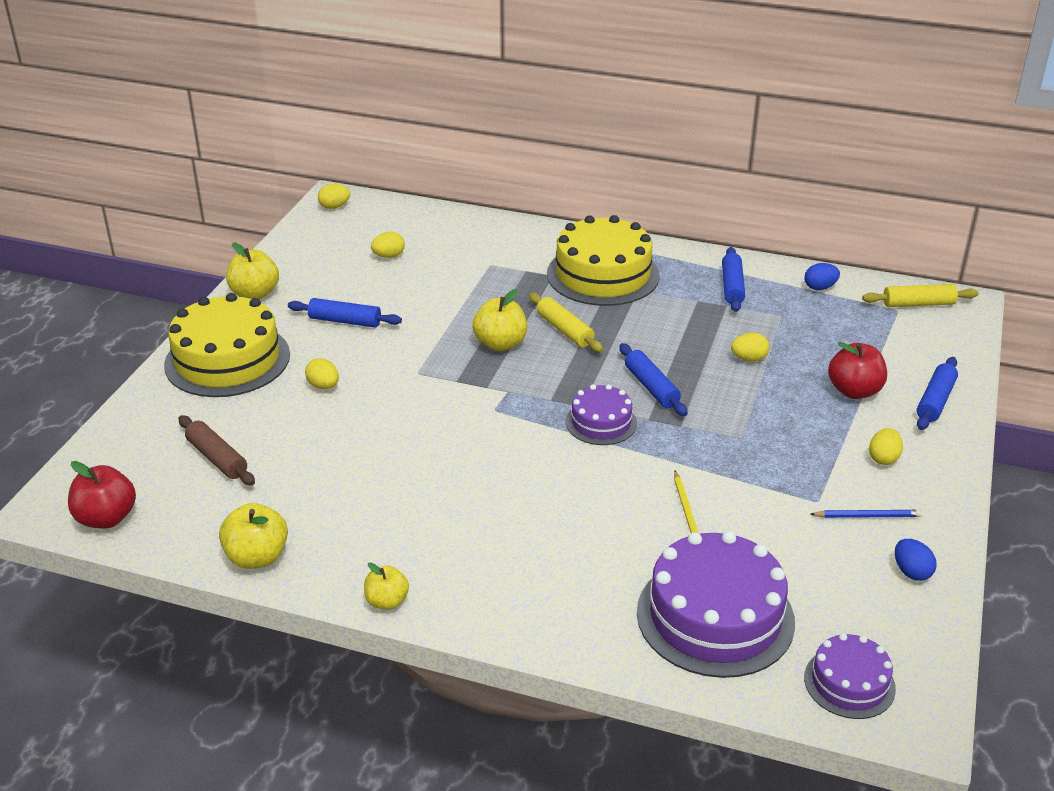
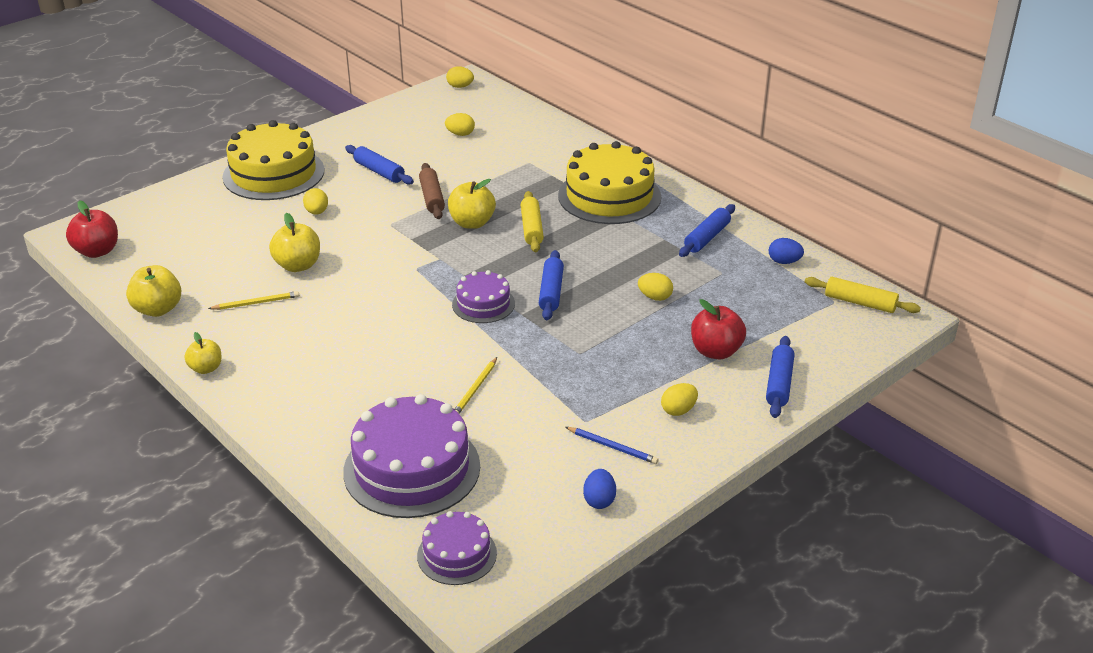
camera: 30 degrees right, 0 degrees up
(217, 458) = (200, 237): brown rolling pin -> brown rolling pin (432, 198)
(255, 294) = (338, 134): yellow apple -> yellow apple (298, 265)
(364, 508) = (256, 303): none -> yellow pencil
(935, 401) = (779, 383): blue rolling pin -> blue rolling pin turned 45 degrees counterclockwise

